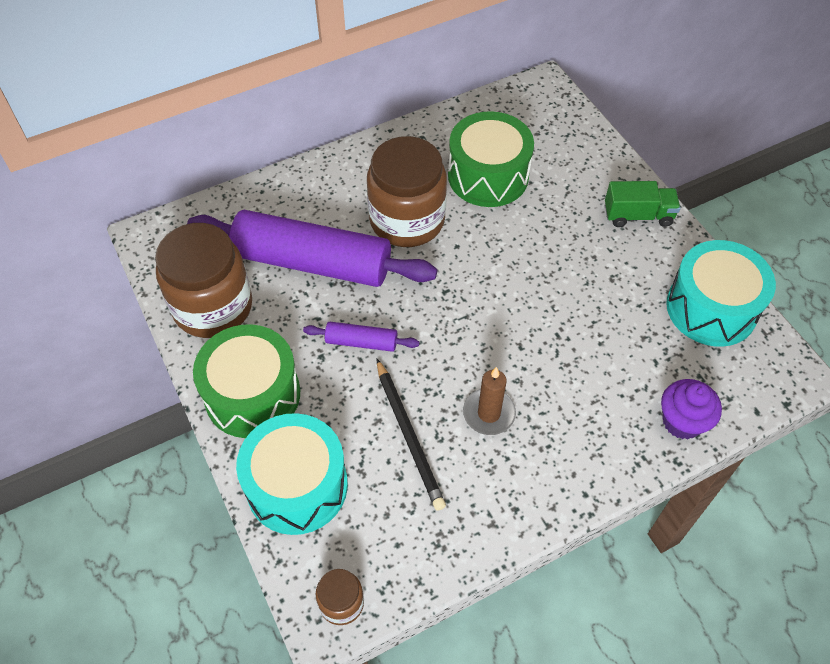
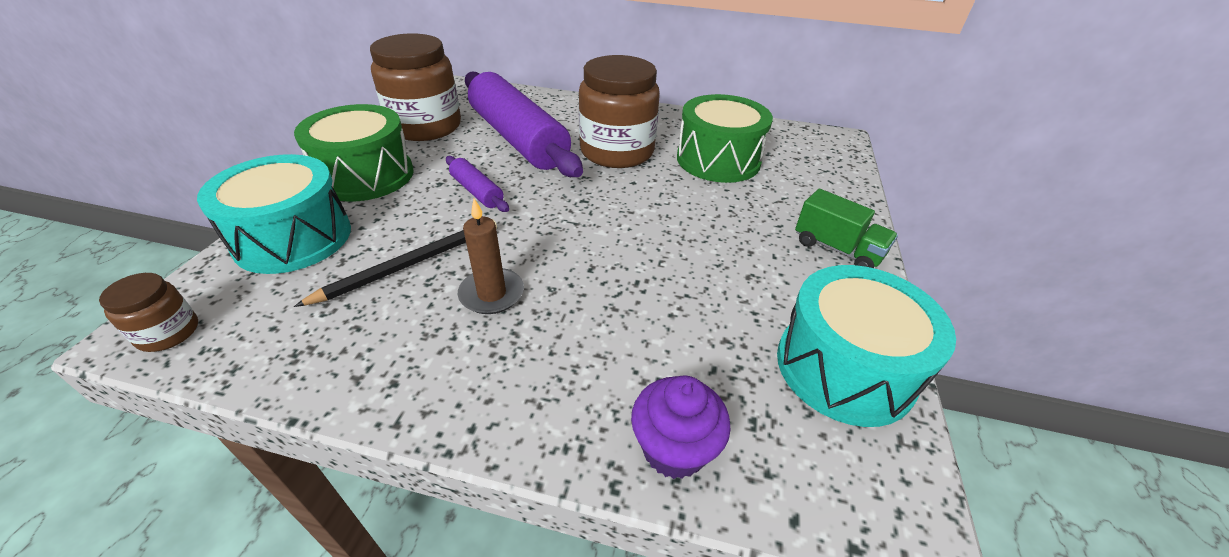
camera: 40 degrees right, 15 degrees down
(409, 436) = (410, 264): black pencil -> black pencil turned 150 degrees counterclockwise

